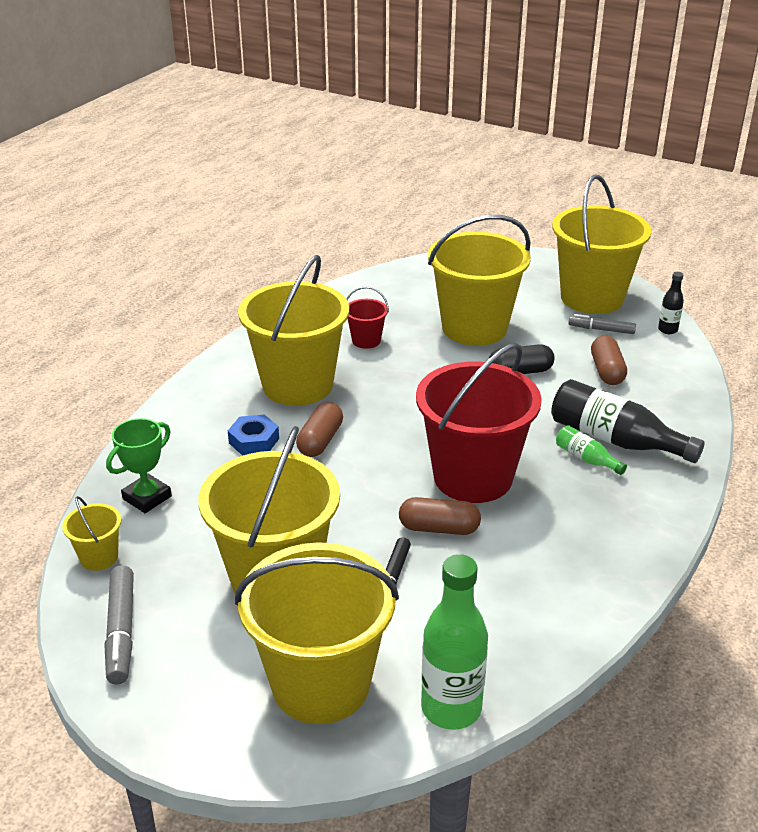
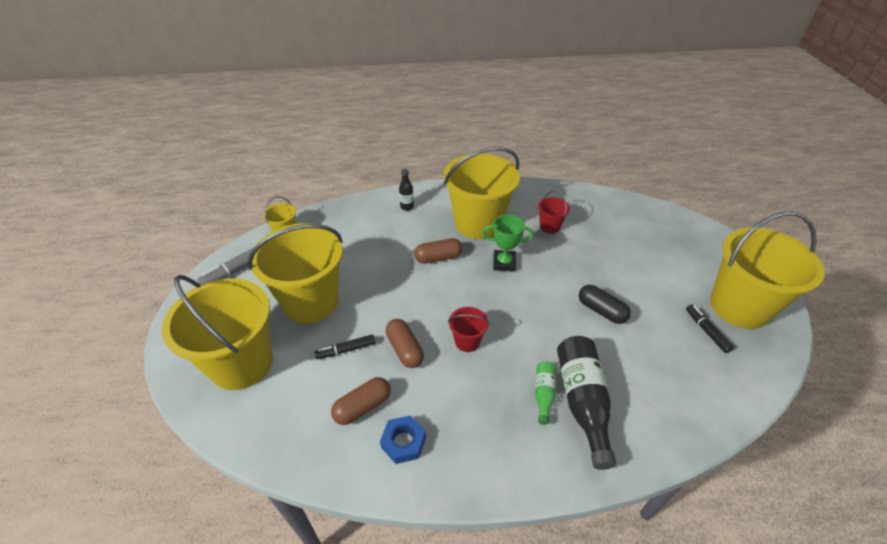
camera: 55 degrees right, 10 degrees up
(147, 497) = (339, 223): green trophy -> green trophy (504, 263)
(254, 441) = (414, 234): blue nut -> blue nut (403, 442)
(451, 708) = (252, 435): green bottle -> none
(473, 477) = (467, 341): red bucket -> red bucket, size x0.43
(474, 328) = (621, 265): yellow bucket -> none
(601, 329) = (706, 331): grey marker -> black marker
(607, 371) = (659, 358): brown capsule -> brown capsule (363, 407)
(667, 330) = (760, 372): black bottle -> black bottle (407, 207)

